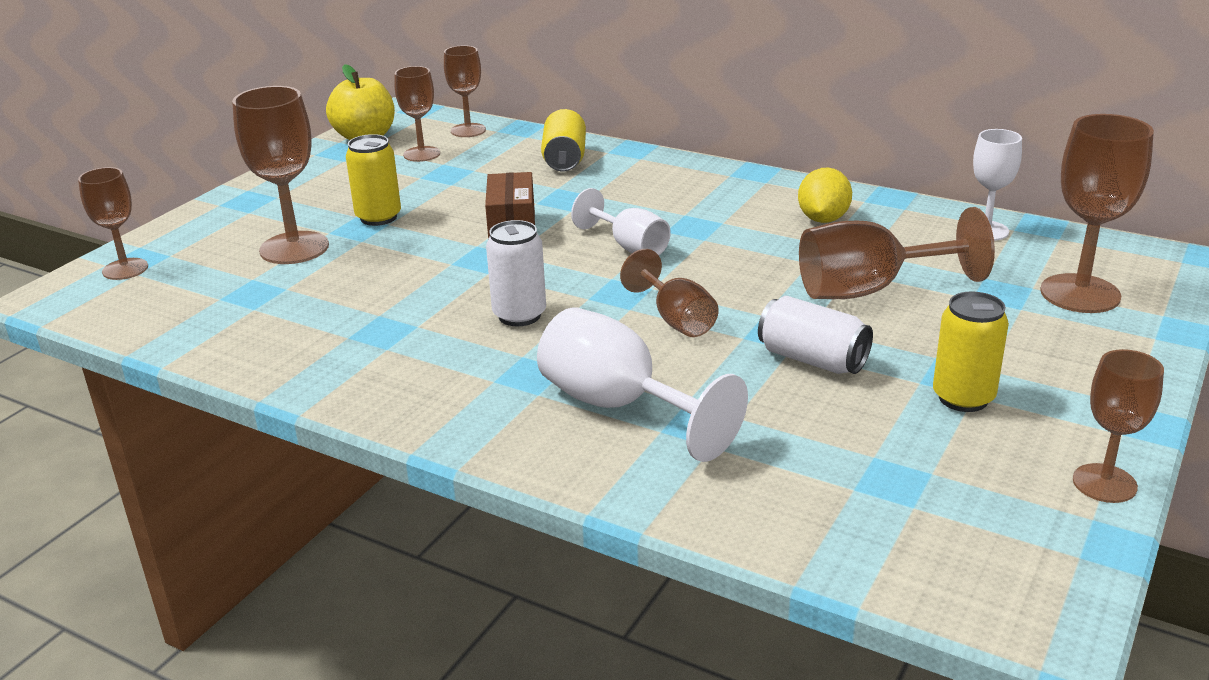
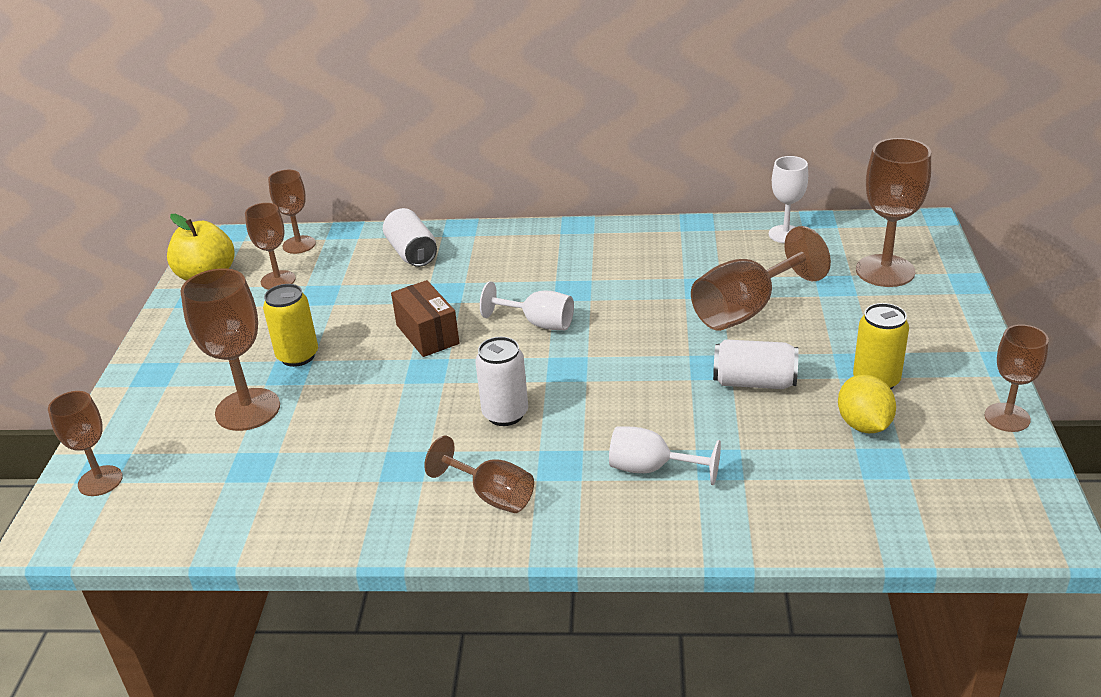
camera: 25 degrees left, 5 degrees up
(564, 159) = (412, 253): yellow can -> white can
(619, 406) = (651, 469): white goblet -> white goblet, size x0.63
(676, 320) = (630, 379): brown goblet -> brown goblet (492, 496)
(823, 219) = (664, 256): yellow lemon -> yellow lemon (863, 425)

